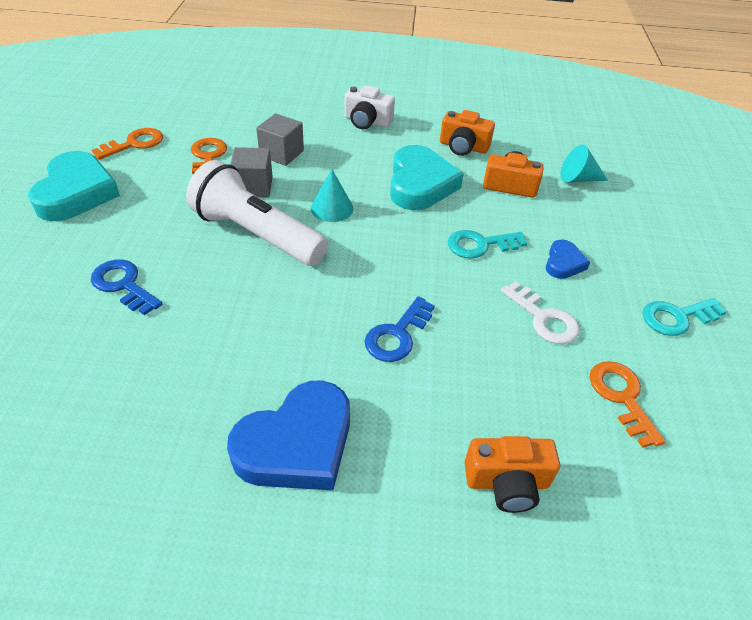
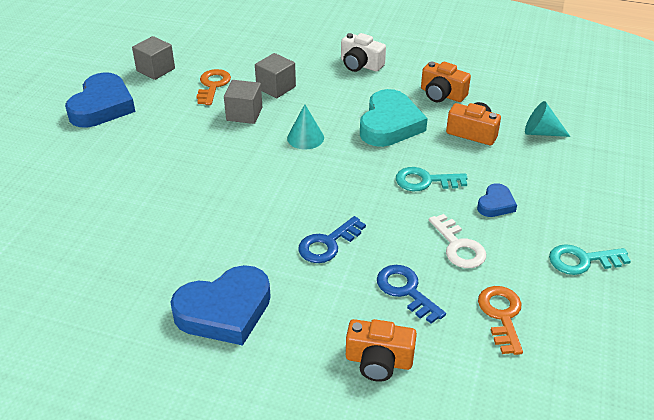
camera: 15 degrees right, 5 degrees down
(76, 193) = (102, 106): turquoise heart -> blue heart
(123, 285) = (123, 181): blue key -> blue key (406, 291)
(134, 144) = (155, 69): orange key -> grey cube
(256, 234) = (236, 153): white flashlight -> none

